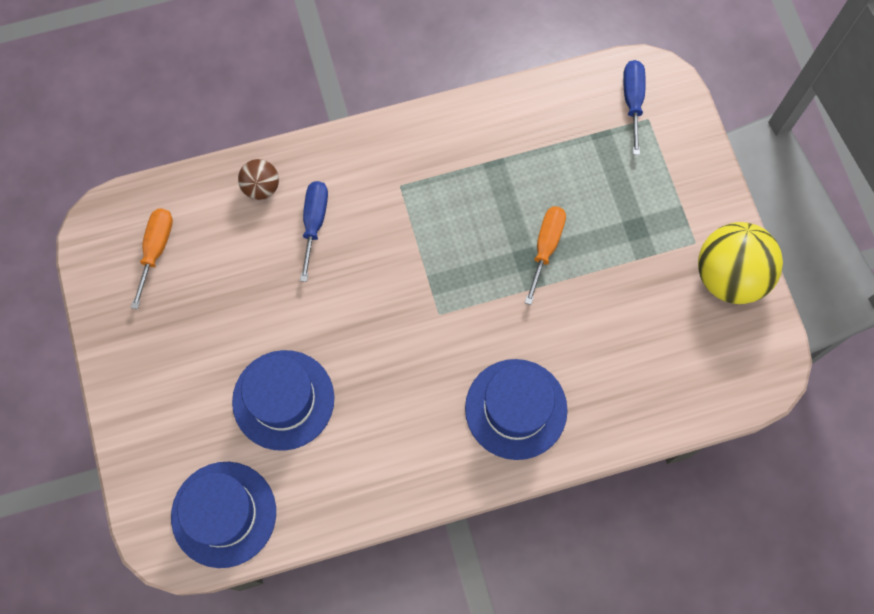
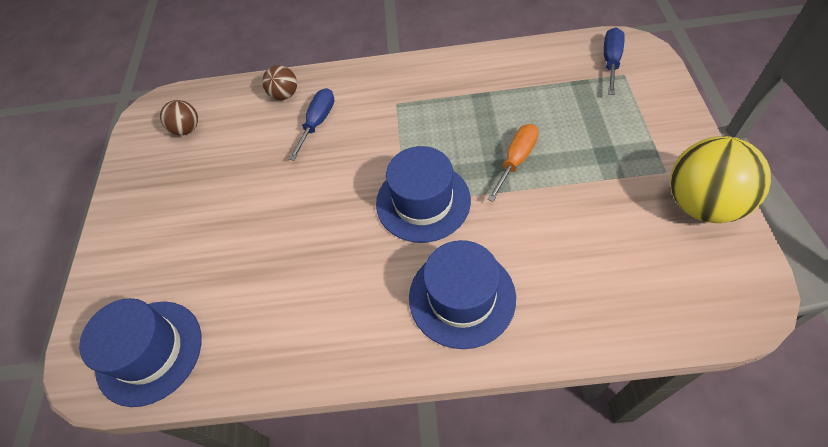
camera: 20 degrees right, 15 degrees down
(156, 250) = (187, 129): orange screwdriver -> brown ball
(283, 400) = (243, 256): blue hat -> blue hat (423, 201)

